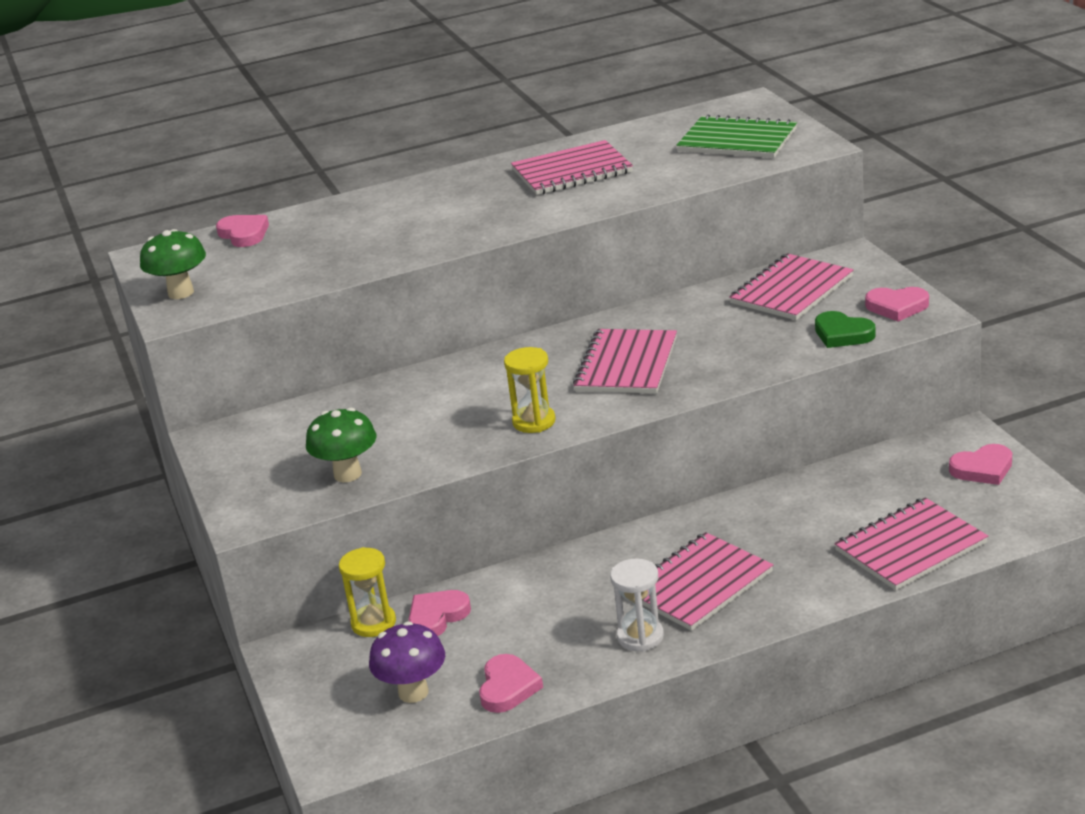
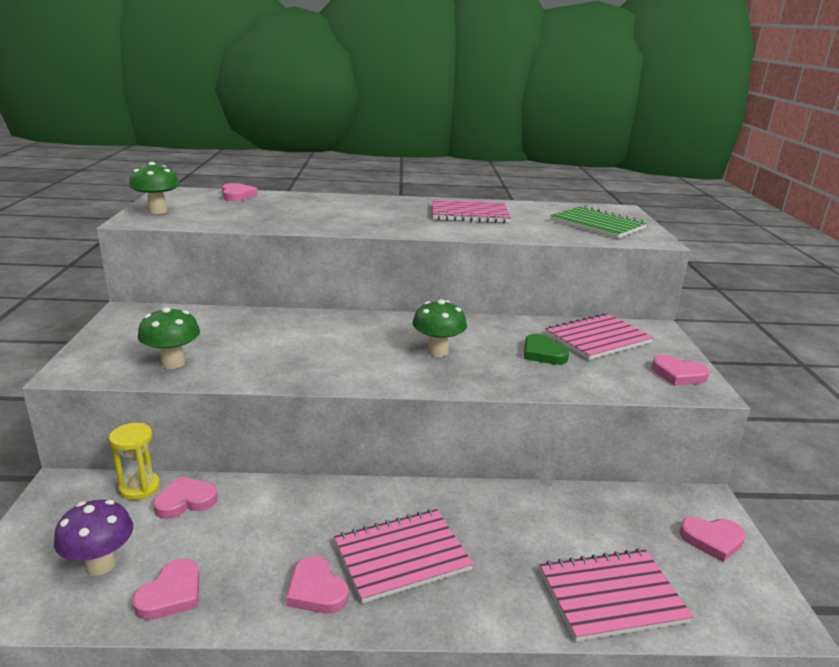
camera: 15 degrees right, 5 degrees down
(534, 422) = (335, 370): yellow hourglass -> none
(627, 364) = (438, 352): pink notebook -> green mushroom
(640, 637) = (316, 590): white hourglass -> pink heart
(842, 334) = (621, 381): green heart -> green heart (542, 353)

